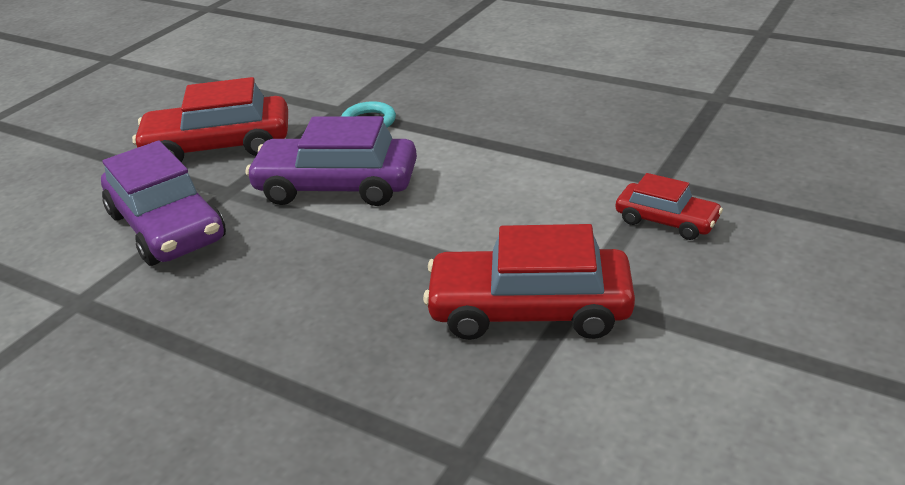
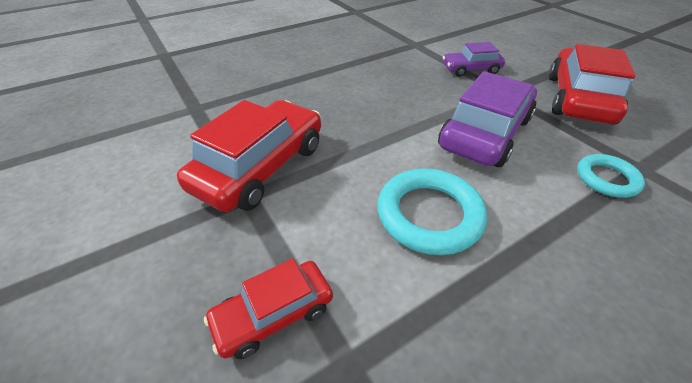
camera: 115 degrees right, 10 degrees up
(167, 227) = (471, 69): purple car -> purple car, size x0.55
(496, 187) = (429, 215): none -> turquoise ring

